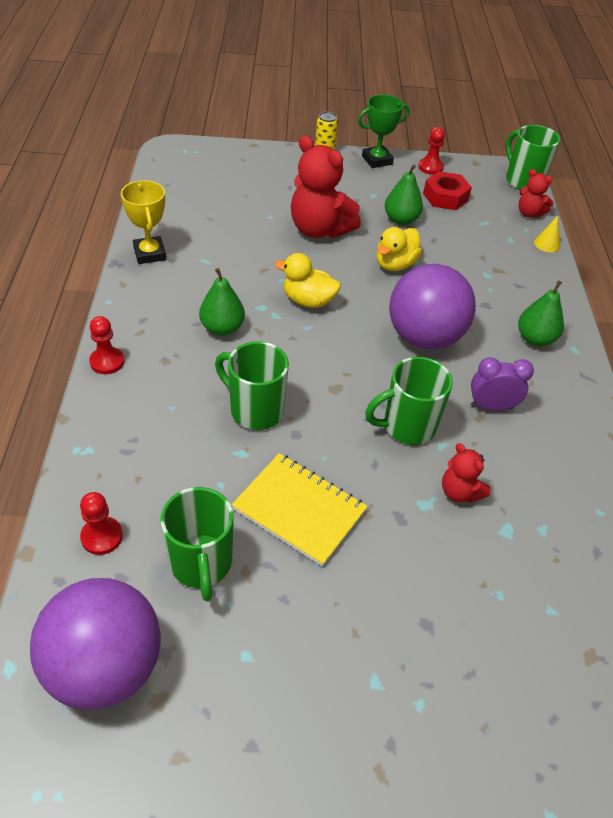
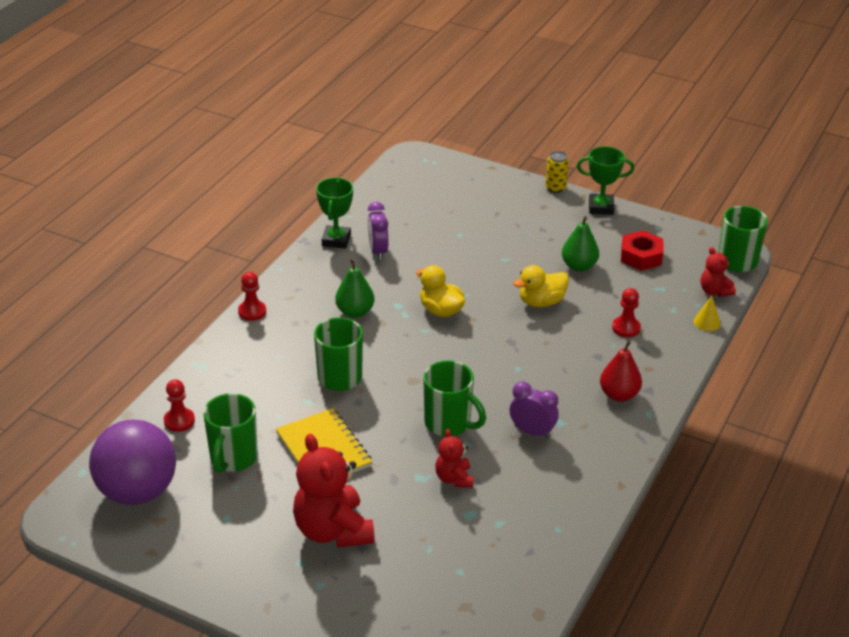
camera: 30 degrees right, 10 degrees down
(150, 254) = (336, 240): yellow trophy -> green trophy
(201, 254) = (378, 251): none -> purple clock
(319, 229) = (495, 256): red teddy bear -> red teddy bear (333, 530)
(407, 426) = (449, 423): green mug -> green mug turned 150 degrees counterclockwise
(424, 337) = (518, 365): purple ball -> none
(430, 167) = (650, 226): red pawn -> red pawn (626, 328)
(535, 339) = (619, 395): green pear -> red pear

